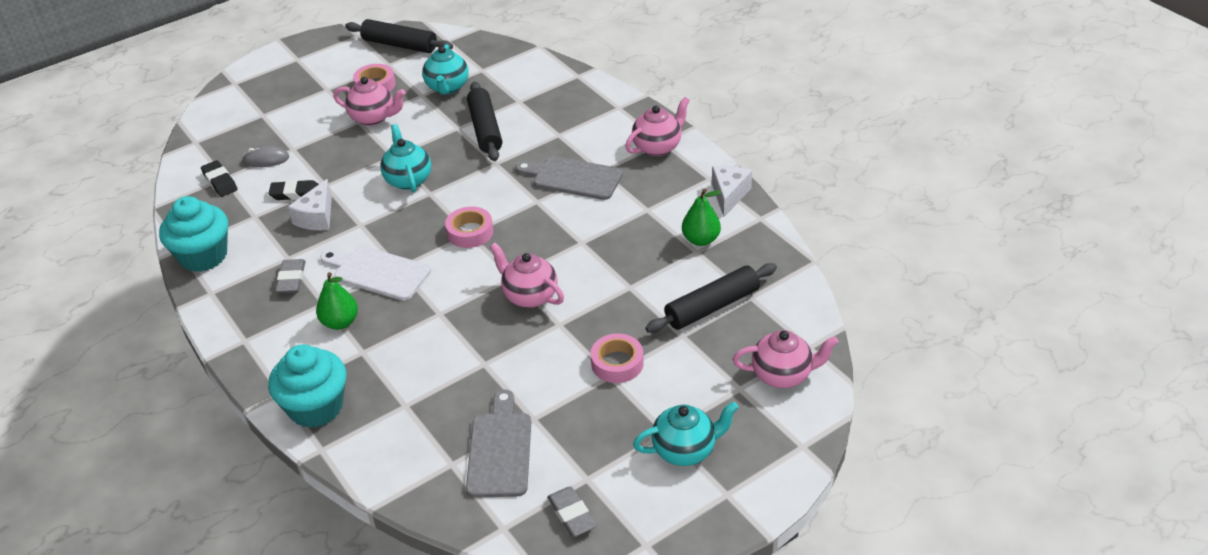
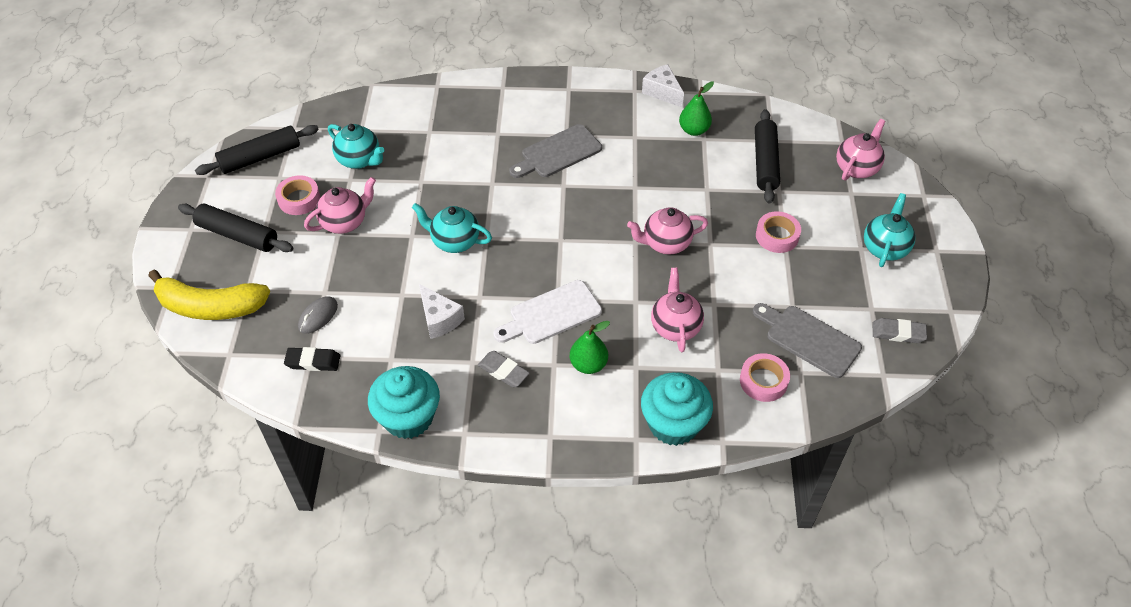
camera: 55 degrees left, 10 degrees up
(232, 109) = (210, 307): none -> yellow banana
(296, 193) = (391, 318): black eraser -> none
(470, 232) = (559, 238): pink tape -> pink tape (763, 381)
(485, 129) = (442, 167): black rolling pin -> black rolling pin (237, 235)
(657, 147) = (572, 94): pink teapot -> pink teapot (675, 326)

